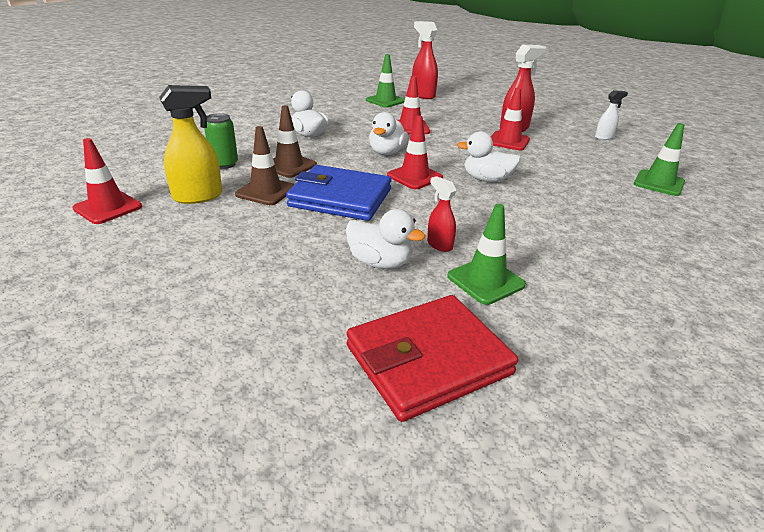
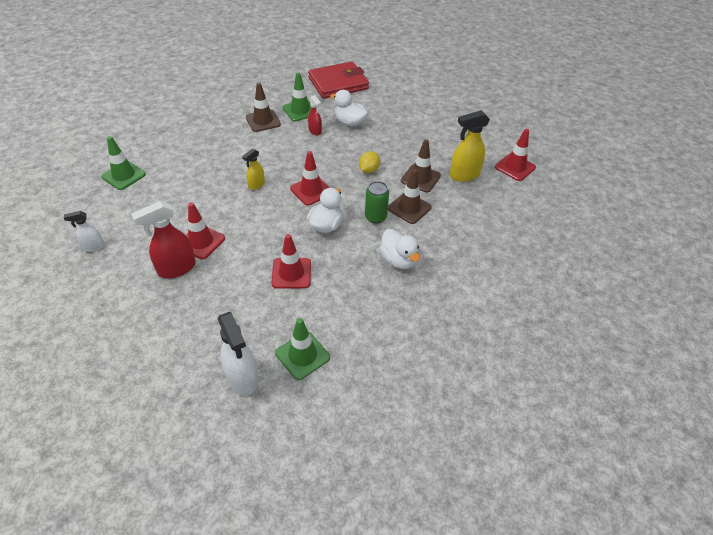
camera: 175 degrees left, 15 degrees up
(224, 164) = (461, 212): green can -> green can (375, 217)
(340, 198) = (369, 170): blue wallet -> yellow lemon
(422, 95) = (242, 378): red spray bottle -> white spray bottle
(487, 179) = (256, 185): white duck -> yellow spray bottle
(542, 257) = (263, 121): none -> brown traffic cone

